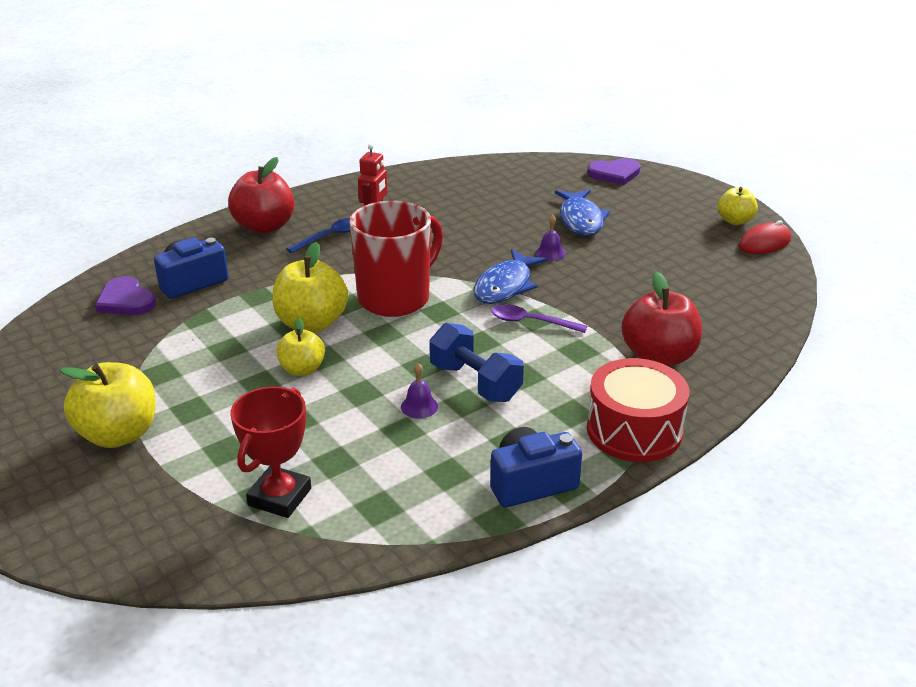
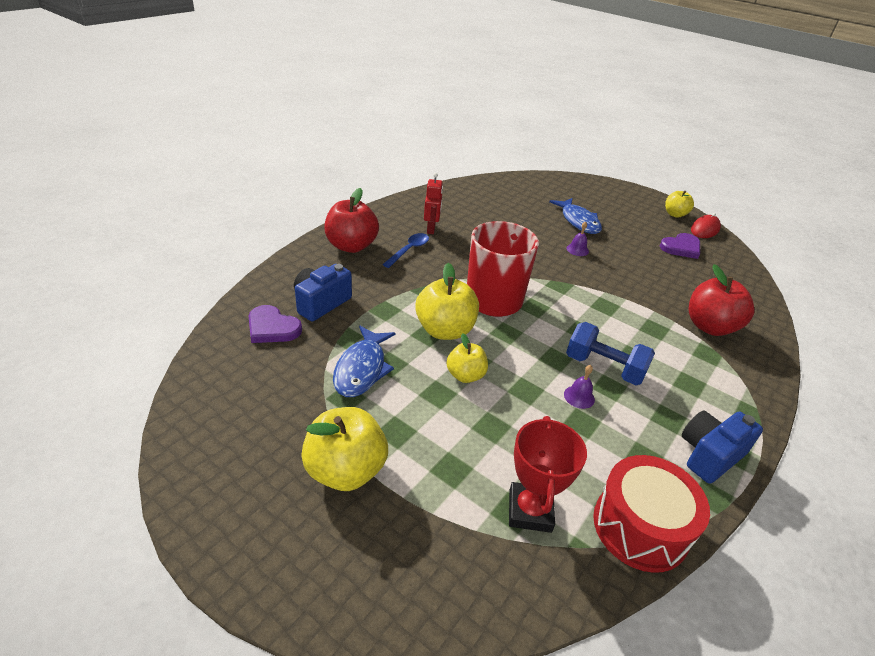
camera: 20 degrees left, 5 degrees up
(505, 286) = (566, 280): blue fish -> blue fish (362, 369)
(531, 322) = (605, 308): purple spoon -> none
(614, 174) = (574, 184): purple heart -> purple heart (681, 248)
(634, 430) = (741, 393): red drum -> red drum (640, 527)

